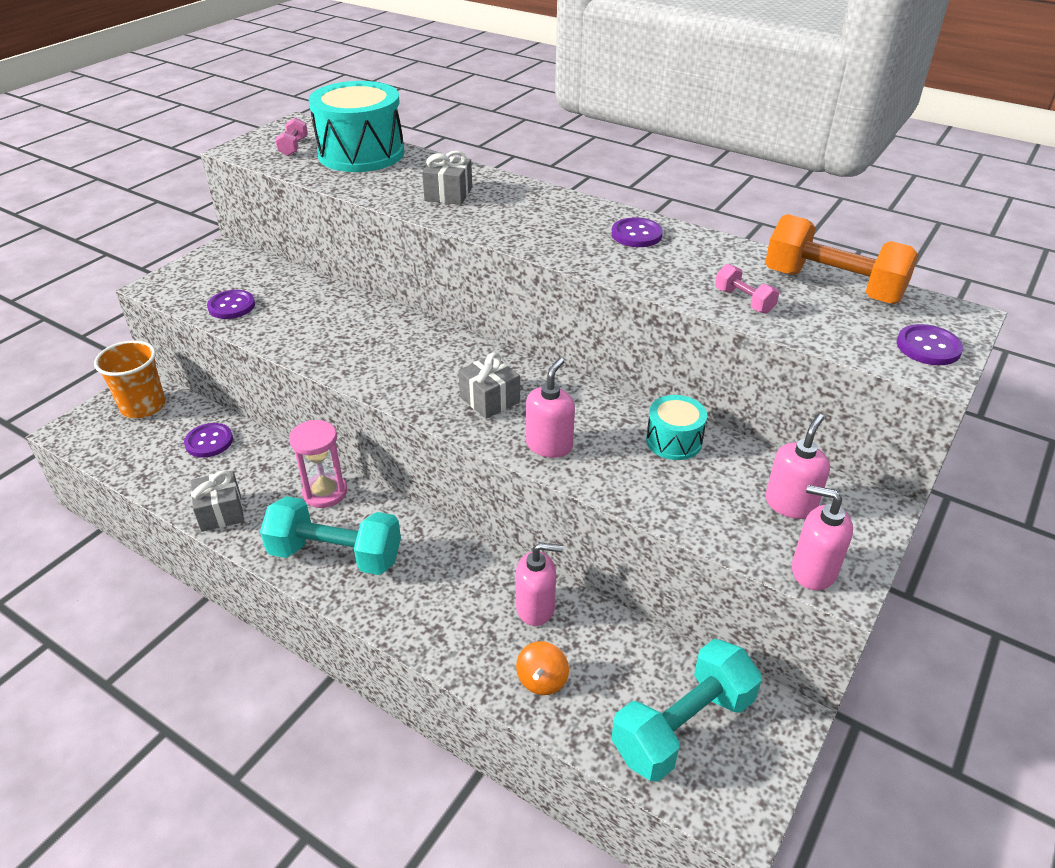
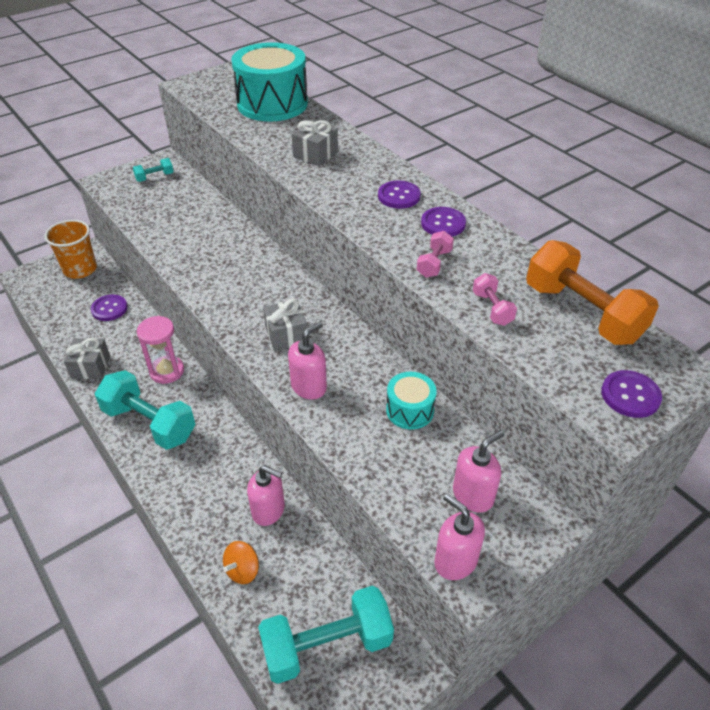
camera: 20 degrees right, 5 degrees up
(221, 270) = (155, 177): none -> turquoise dumbbell
(231, 306) = (146, 209): purple button -> purple button (399, 196)
(293, 147) = (226, 89): pink dumbbell -> pink dumbbell (434, 263)

